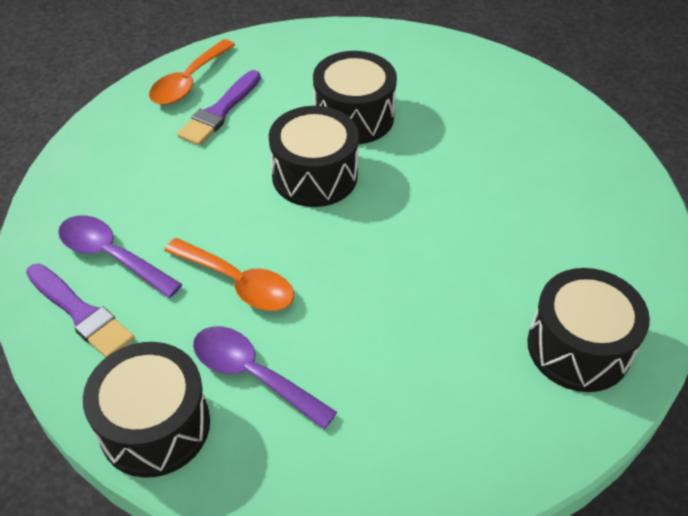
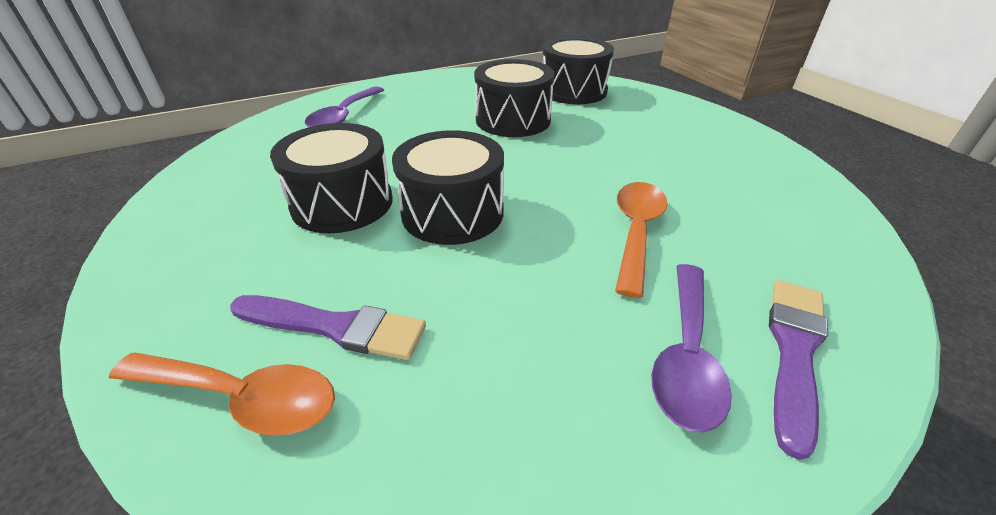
camera: 105 degrees left, 10 degrees down
(155, 426) = (834, 242): black drum -> black drum (513, 120)
(252, 374) = (723, 201): purple spoon -> purple spoon (344, 116)

